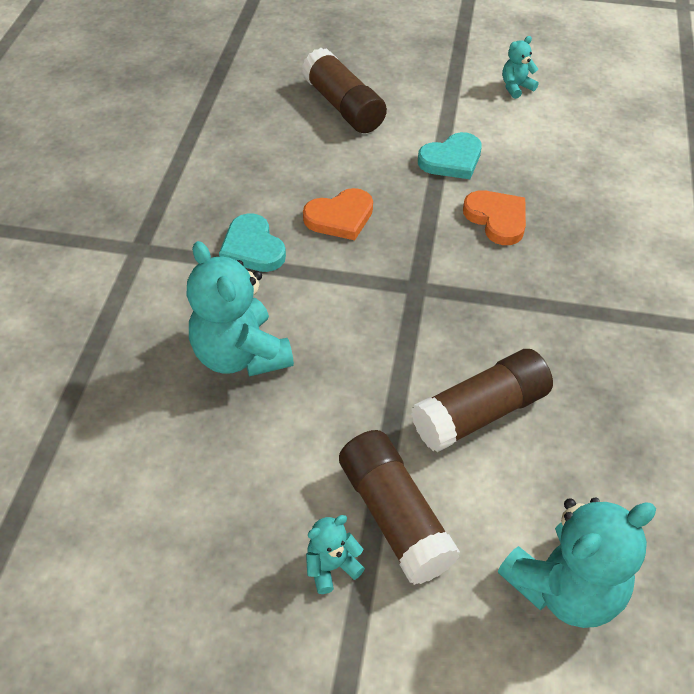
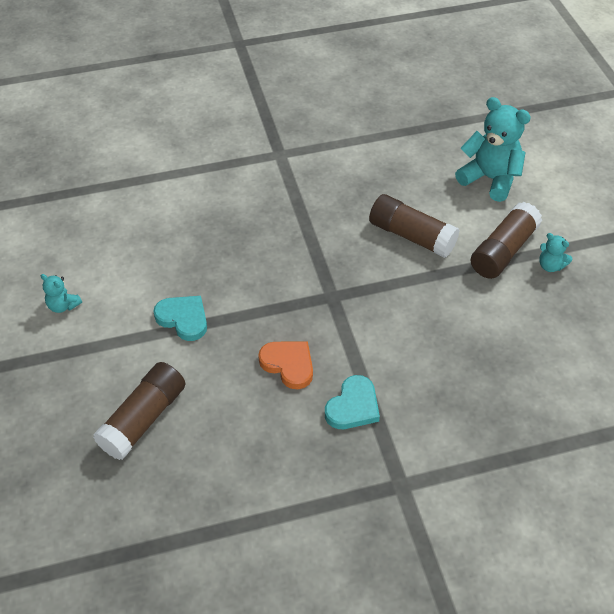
camera: 115 degrees left, 0 degrees up
(240, 355) = (452, 367): turquoise teddy bear -> none
(497, 219) = (238, 273): orange heart -> none

